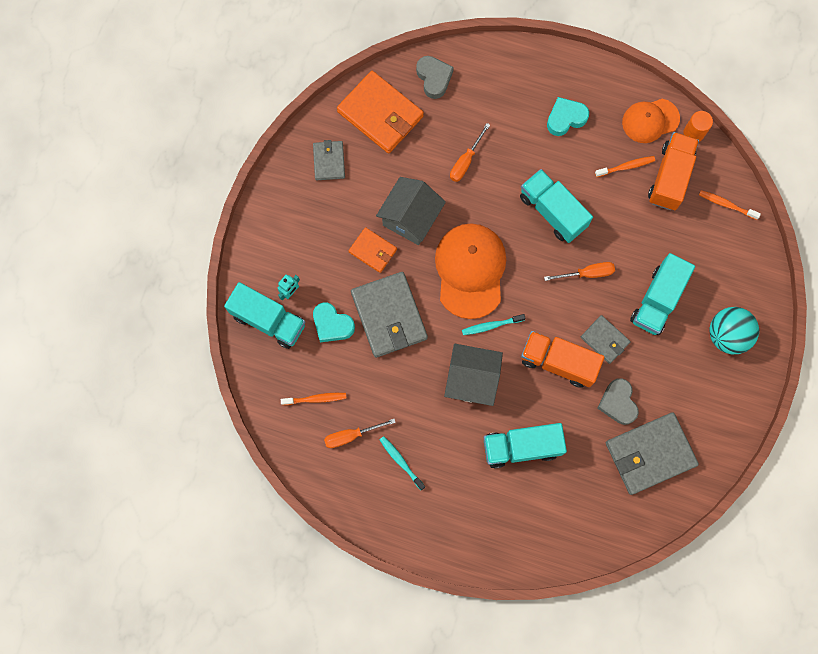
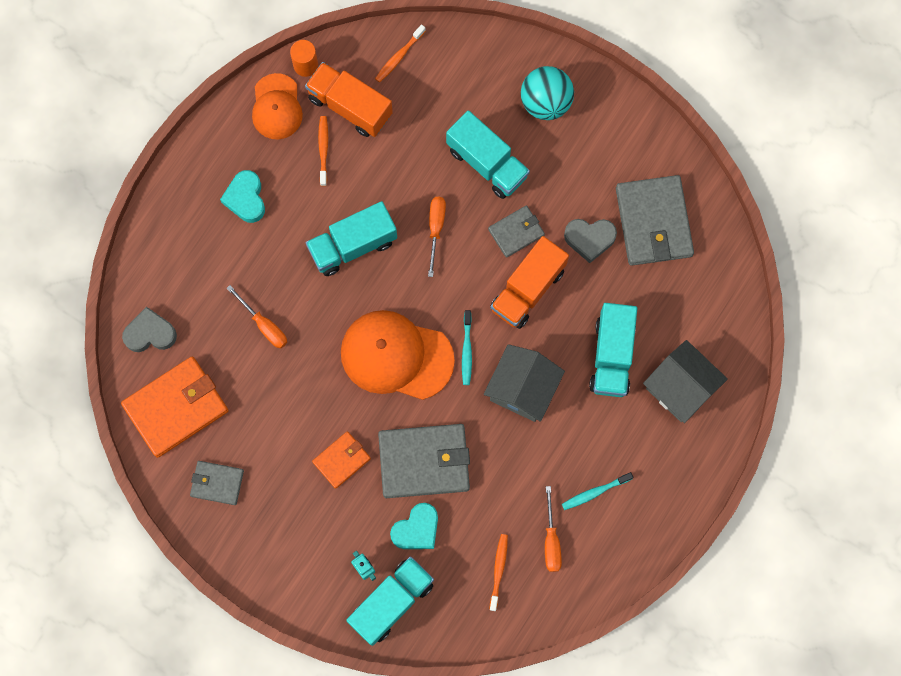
camera: 75 degrees left, 0 degrees up
(410, 218) = (315, 406): grey house -> grey house (680, 388)

